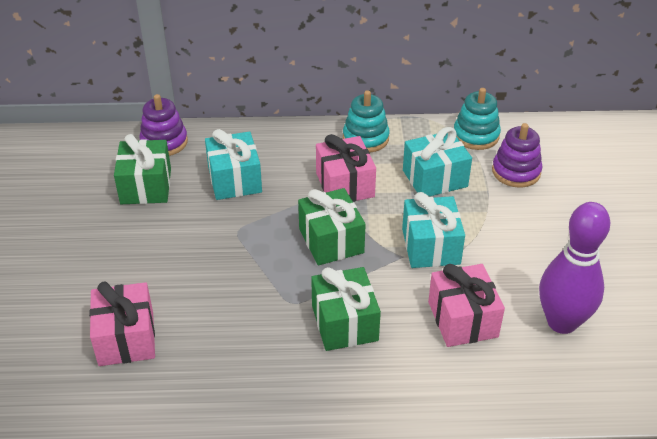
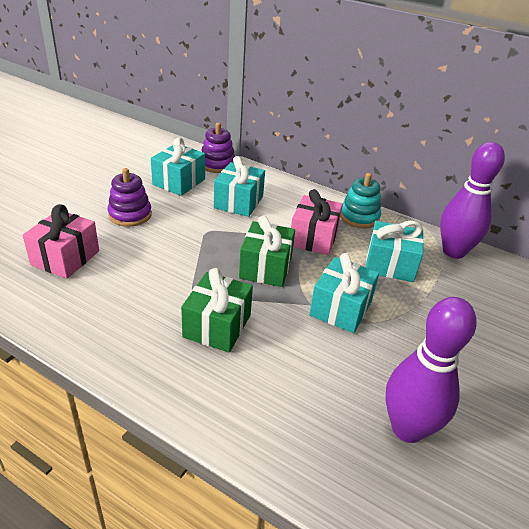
camera: 30 degrees right, 5 degrees down
(146, 186) = (179, 182): green gift -> turquoise gift
(462, 319) = (315, 375): pink gift -> none
(476, 135) = (453, 251): turquoise stacking toy -> purple bowling pin
(516, 172) = (468, 291): purple stacking toy -> purple stacking toy (130, 215)

